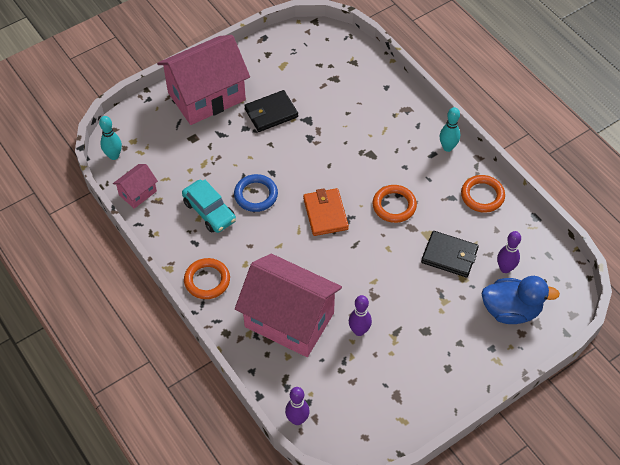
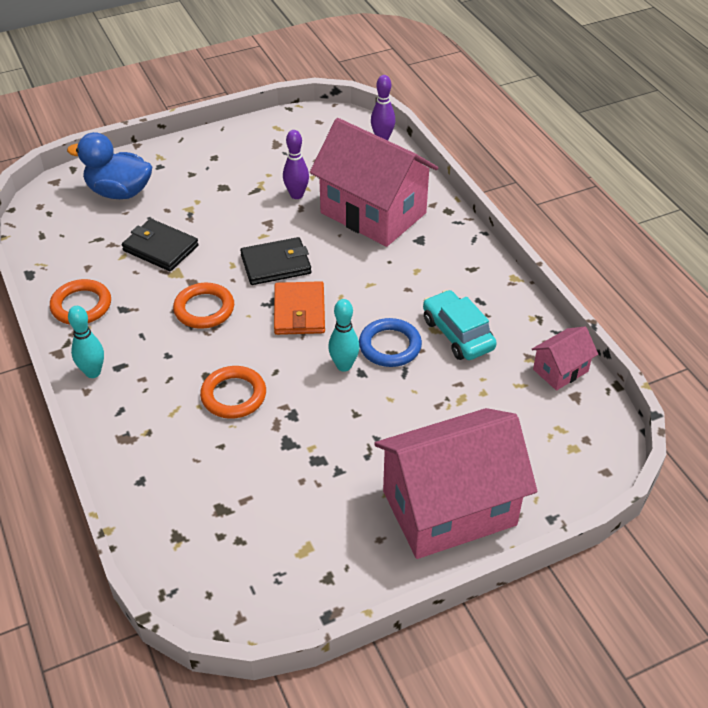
camera: 170 degrees left, 10 degrees down
(114, 156) = (602, 428): turquoise bowling pin -> turquoise bowling pin (344, 366)
(207, 280) = (466, 260): orange ring -> orange ring (233, 395)
(271, 113) = (344, 462): black wallet -> black wallet (276, 264)
(505, 268) = (101, 228): purple bowling pin -> none

